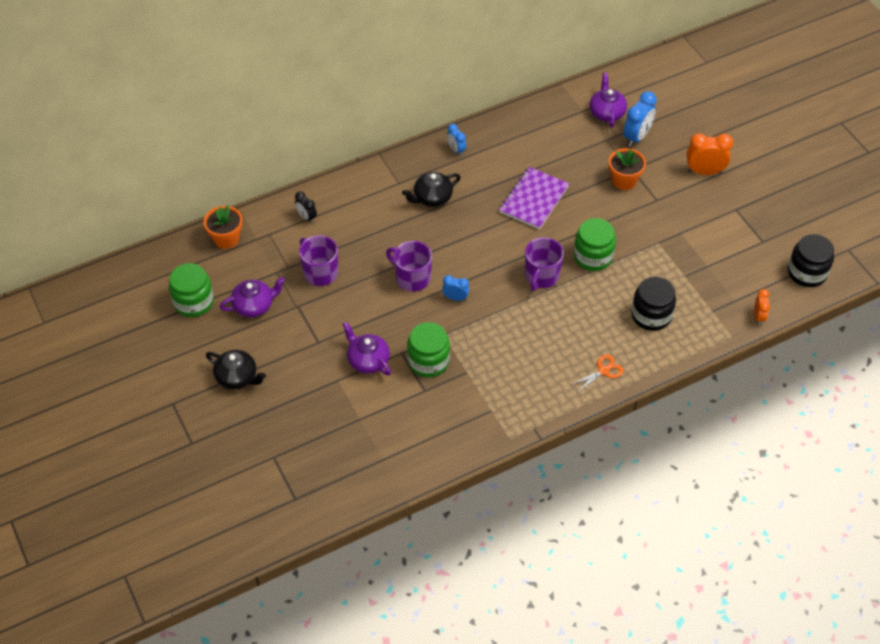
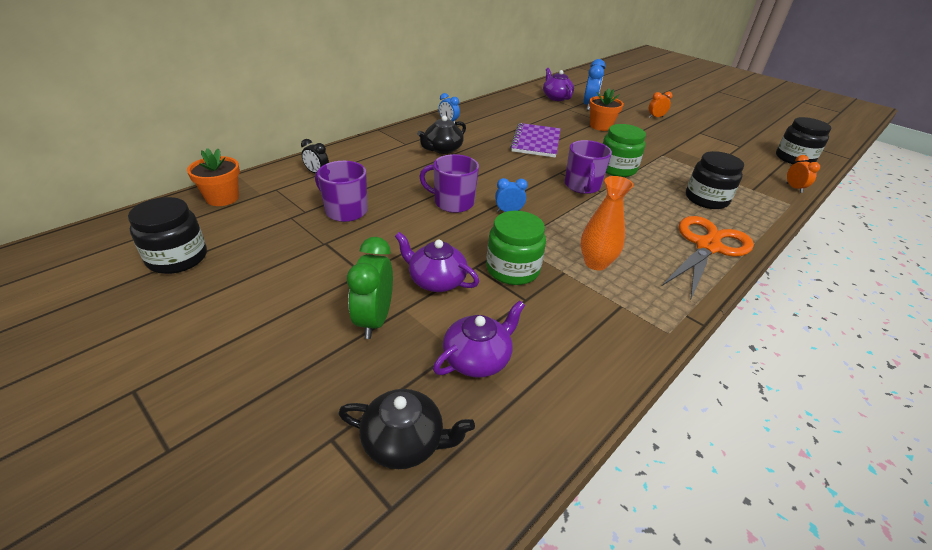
camera: 20 degrees left, 15 degrees down
(193, 302) = (177, 258): green jar -> black jar
(237, 377) = (250, 332): black teapot -> black teapot (404, 442)
(254, 305) = (266, 250): purple teapot -> purple teapot (477, 359)
(315, 385) = (374, 320): none -> green clock
(497, 368) = (596, 263): none -> orange vase
(603, 371) = (707, 247): orange scissors -> orange scissors, size x2.15
(704, 172) = (656, 117): orange clock -> orange clock, size x0.58

